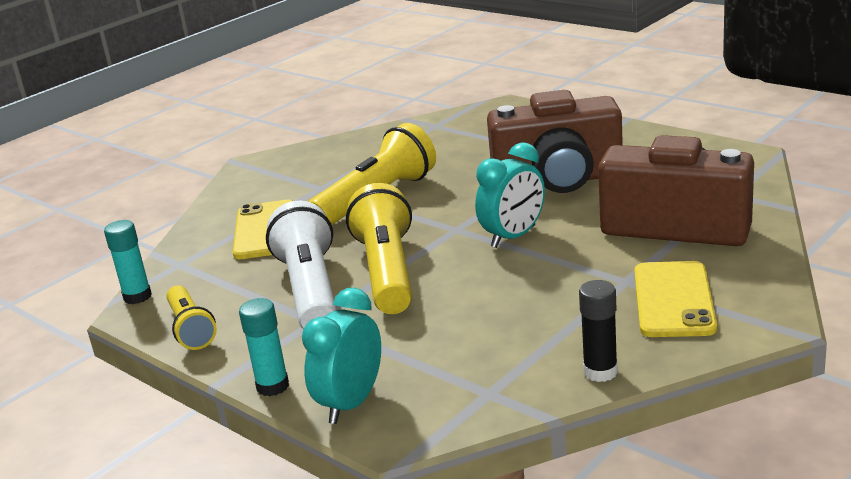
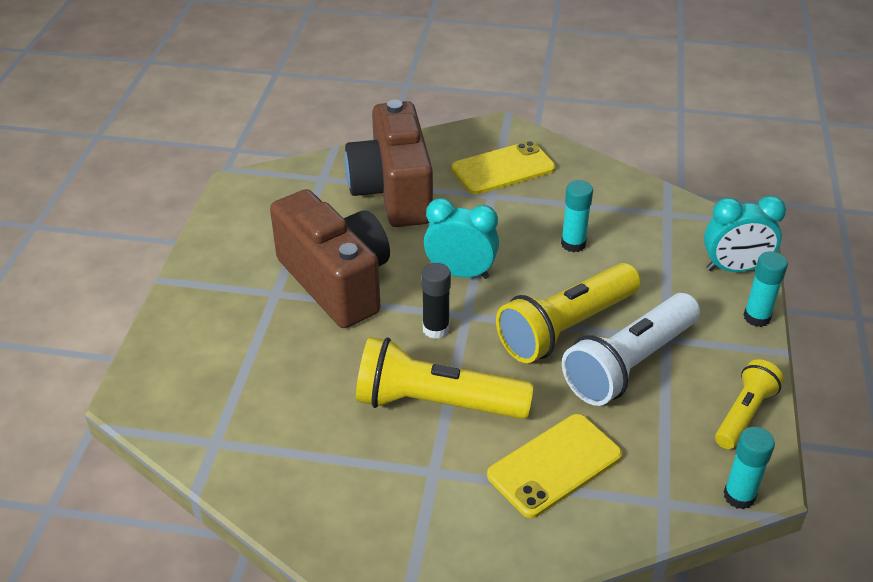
camera: 125 degrees left, 15 degrees up
(496, 308) = (573, 244): none -> turquoise glue stick
(600, 372) = (608, 176): black glue stick -> black glue stick (436, 329)

